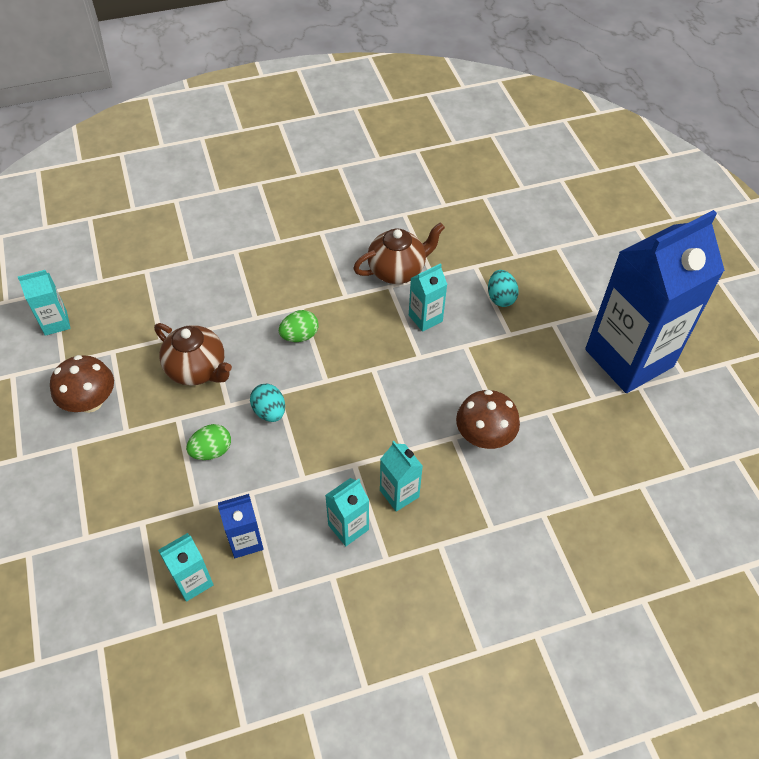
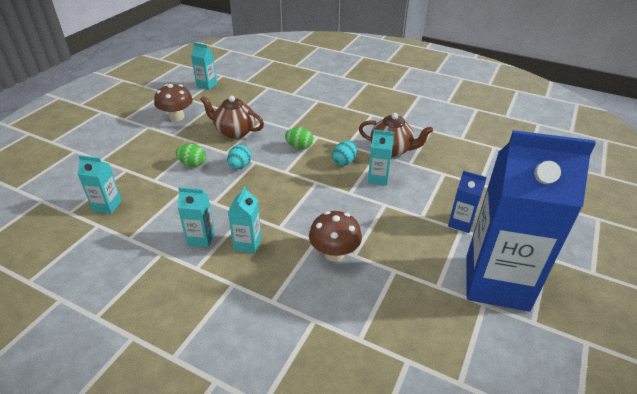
camera: 45 degrees right, 15 degrees down
(197, 369) = (234, 132): brown teapot -> brown teapot turned 120 degrees clockwise
(245, 541) = (150, 207): blue carton -> blue carton (461, 223)
(500, 298) = (440, 196): turquoise egg -> turquoise egg (344, 162)

